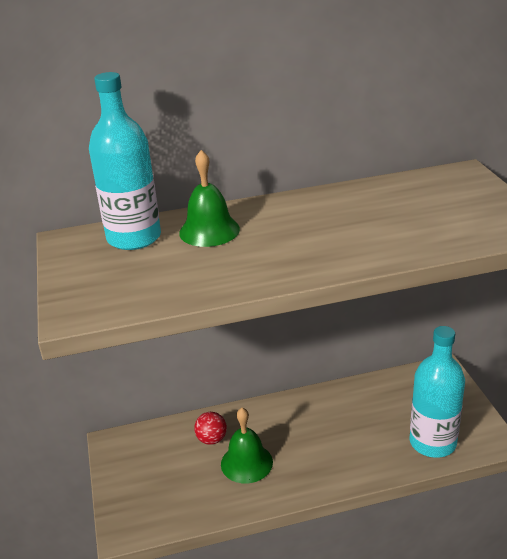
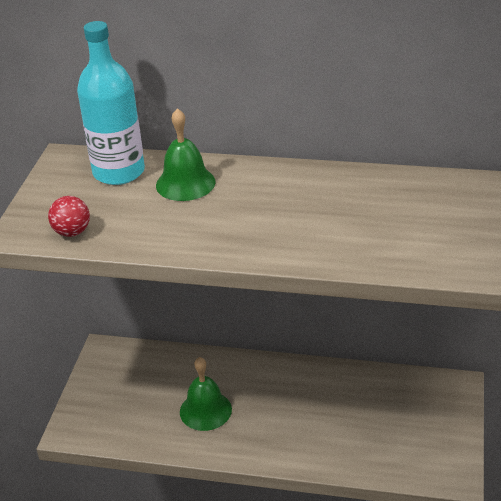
camera: 25 degrees right, 5 degrees up
(211, 439) = (189, 377): red ball -> red ball (72, 232)
(432, 442) = (391, 455): turquoise bottle -> none

